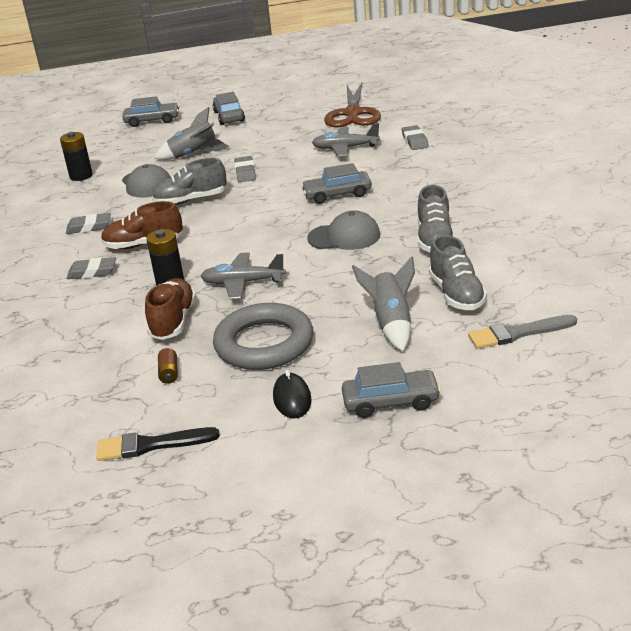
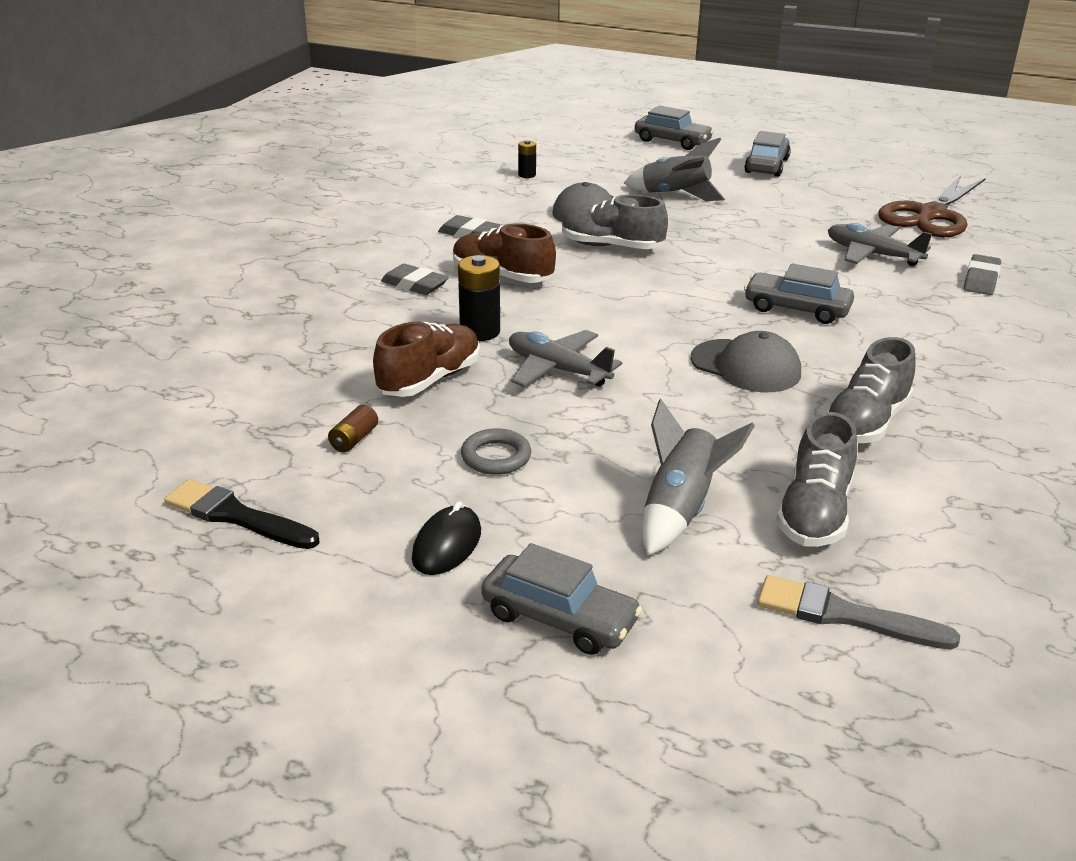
camera: 30 degrees right, 0 degrees up
(81, 176) = (527, 175): black battery -> black battery, size x0.58
(245, 172) = (711, 238): grey eraser -> none
(264, 343) = (496, 457): grey ring -> grey ring, size x0.46

